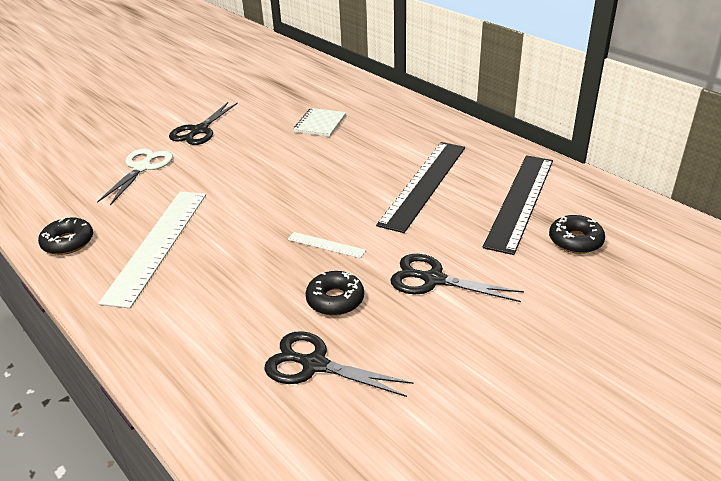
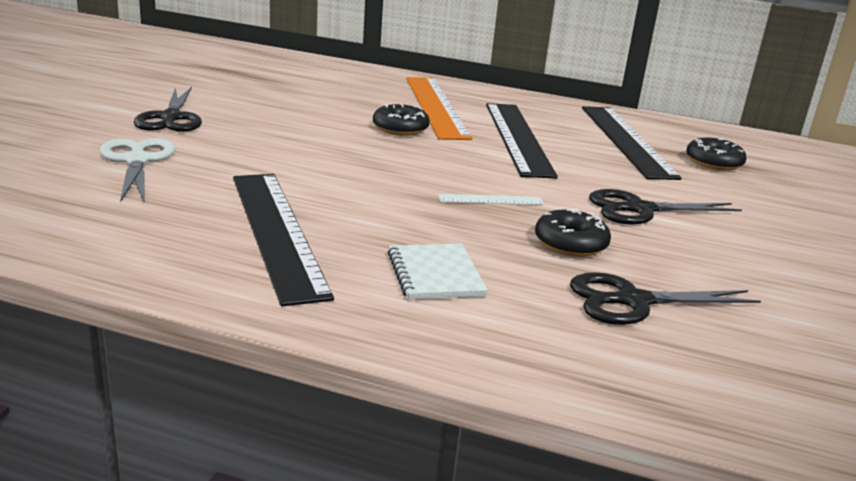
camera: 35 degrees left, 10 degrees down
(68, 242) = (130, 251): black donut -> black donut (400, 128)
(157, 244) = (277, 232): white ruler -> black ruler
(320, 124) = (327, 100): white notebook -> white notebook (435, 274)
(396, 140) = (436, 106): none -> orange ruler

